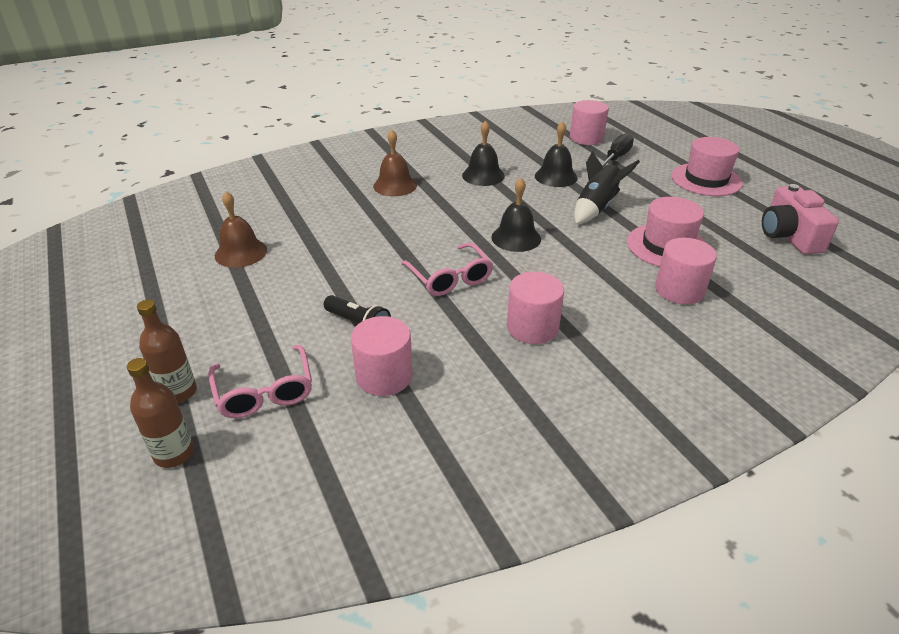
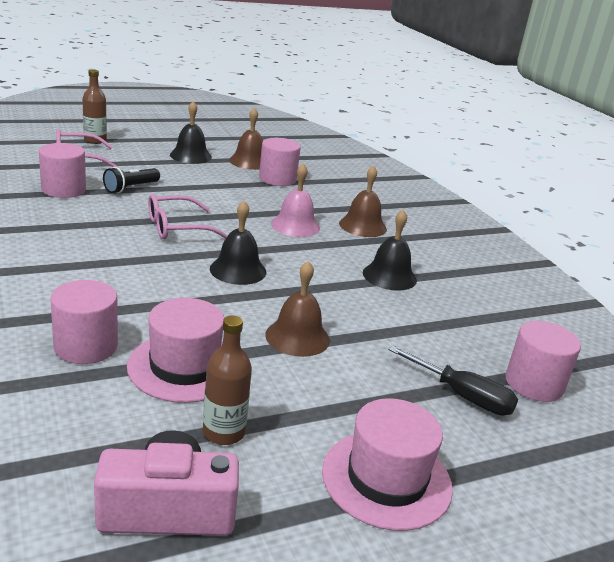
camera: 90 degrees right, 10 degrees down
(174, 454) = (43, 138): brown bottle -> brown bottle (223, 432)
(411, 216) = (295, 225): none -> pink bell
(532, 327) = (79, 250): pink cylinder -> pink cylinder (277, 179)
(556, 176) = (389, 326): black bell -> black bell (190, 156)
(596, 208) = (297, 337): black rocket -> brown bell

